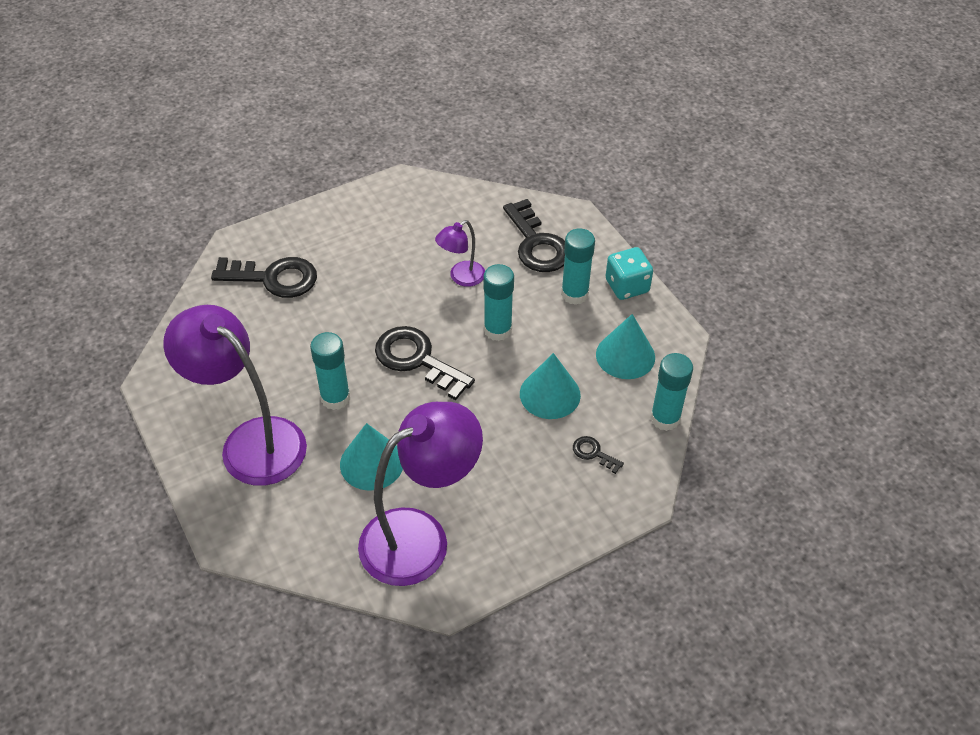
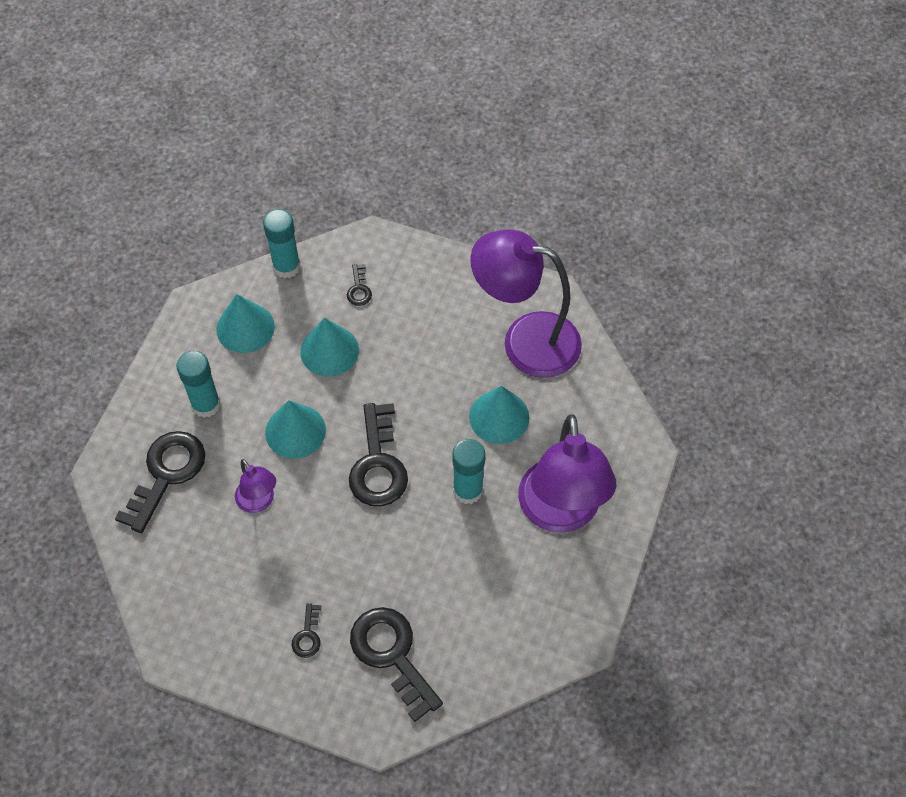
camera: 130 degrees left, 10 degrees up
(337, 246) = (307, 635): none -> black key
(461, 278) = (259, 502): purple lamp -> purple lamp turned 45 degrees clockwise
(497, 330) = (295, 431): turquoise glue stick -> turquoise cone
(627, 286) = (164, 374): turquoise dice -> none

